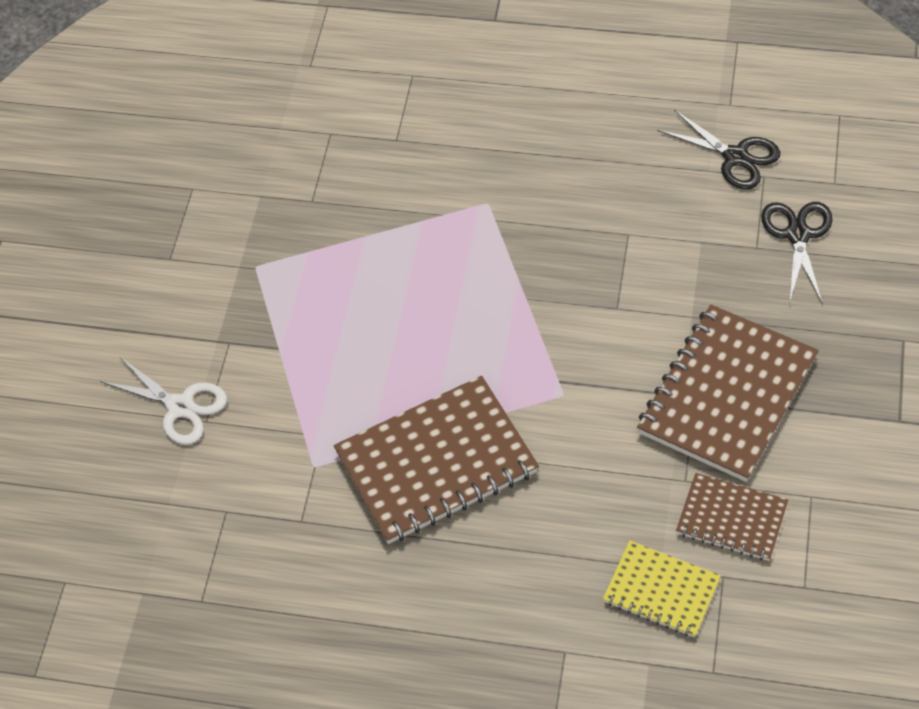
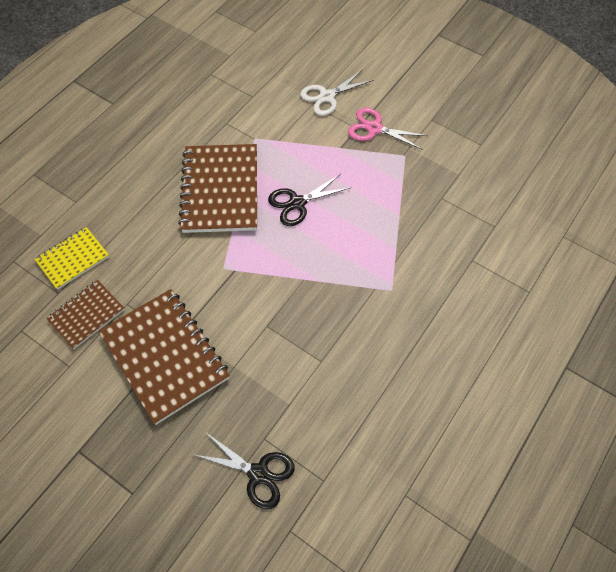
camera: 110 degrees right, 5 degrees up
(220, 320) = (374, 128): none -> pink scissors
(735, 157) = (351, 470): black scissors -> black scissors (297, 203)

